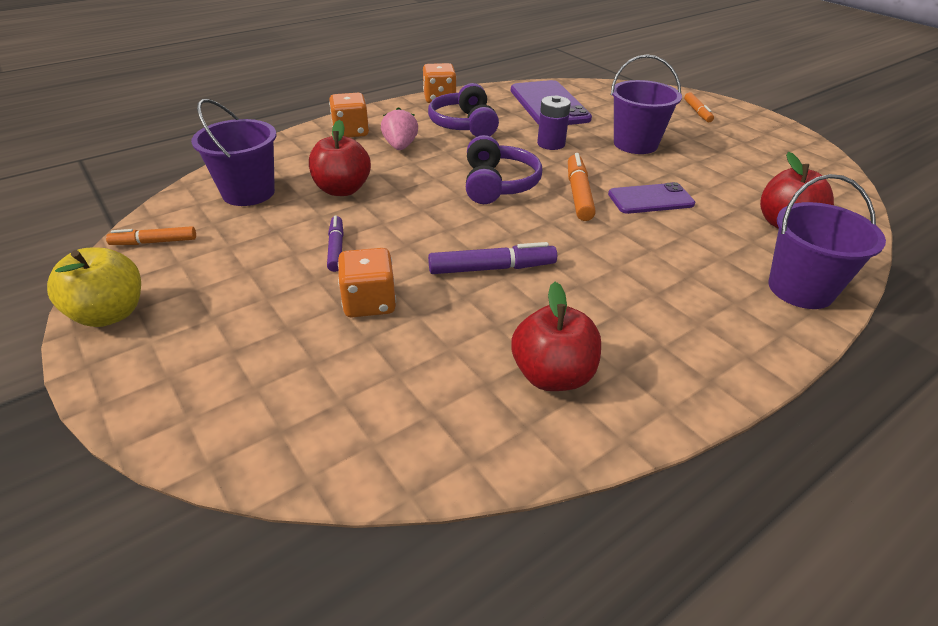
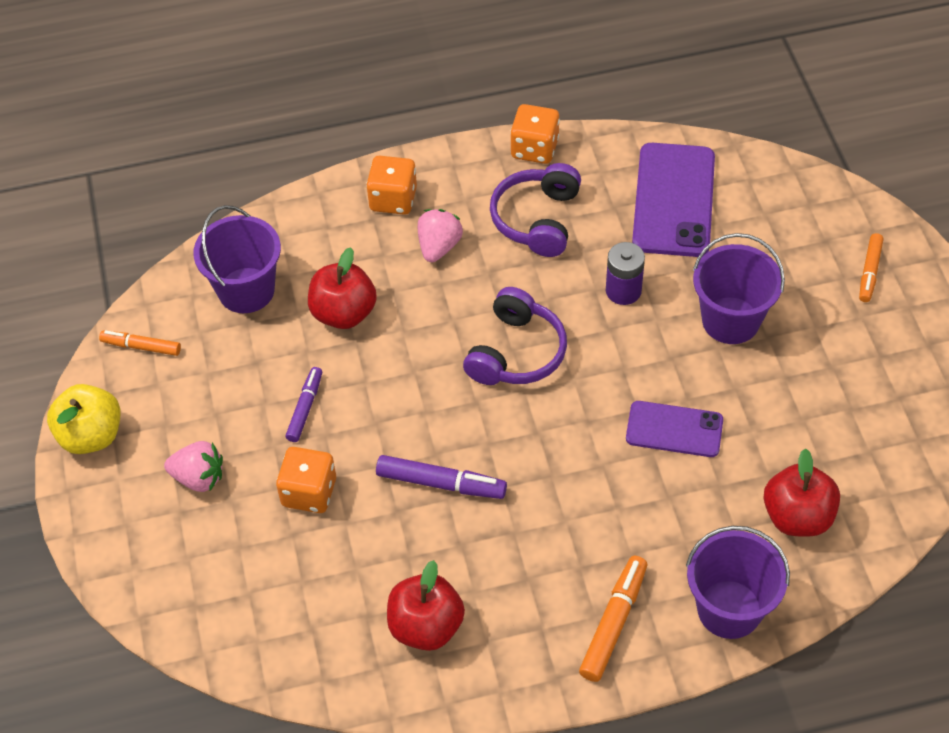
camera: 25 degrees right, 15 degrees up
(245, 318) = (199, 478): none -> pink strawberry
(578, 194) = (597, 396): orange marker -> orange marker (613, 623)

